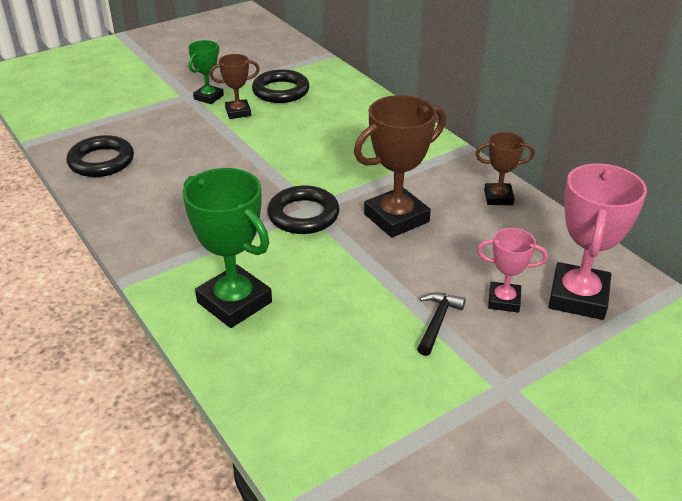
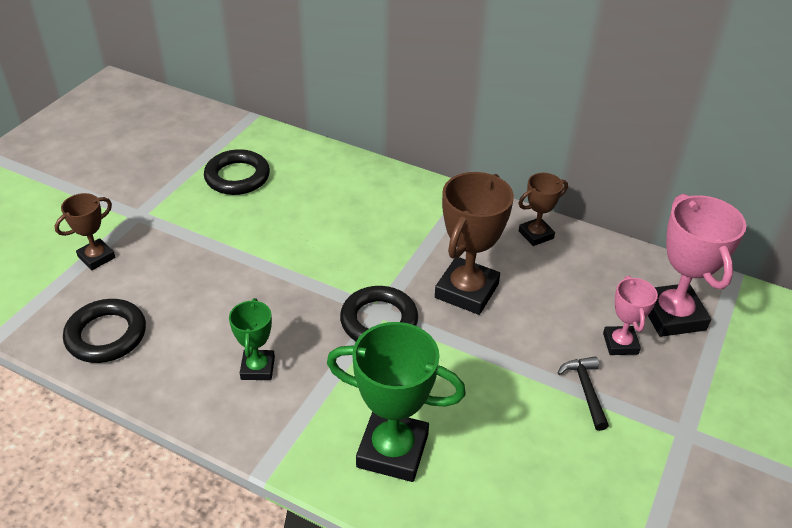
camera: 30 degrees left, 5 degrees up
(208, 97) = (163, 209): green trophy -> green trophy (257, 368)
(238, 112) = (212, 218): brown trophy -> brown trophy (96, 257)
(504, 300) = (620, 343): pink trophy -> pink trophy turned 75 degrees counterclockwise

